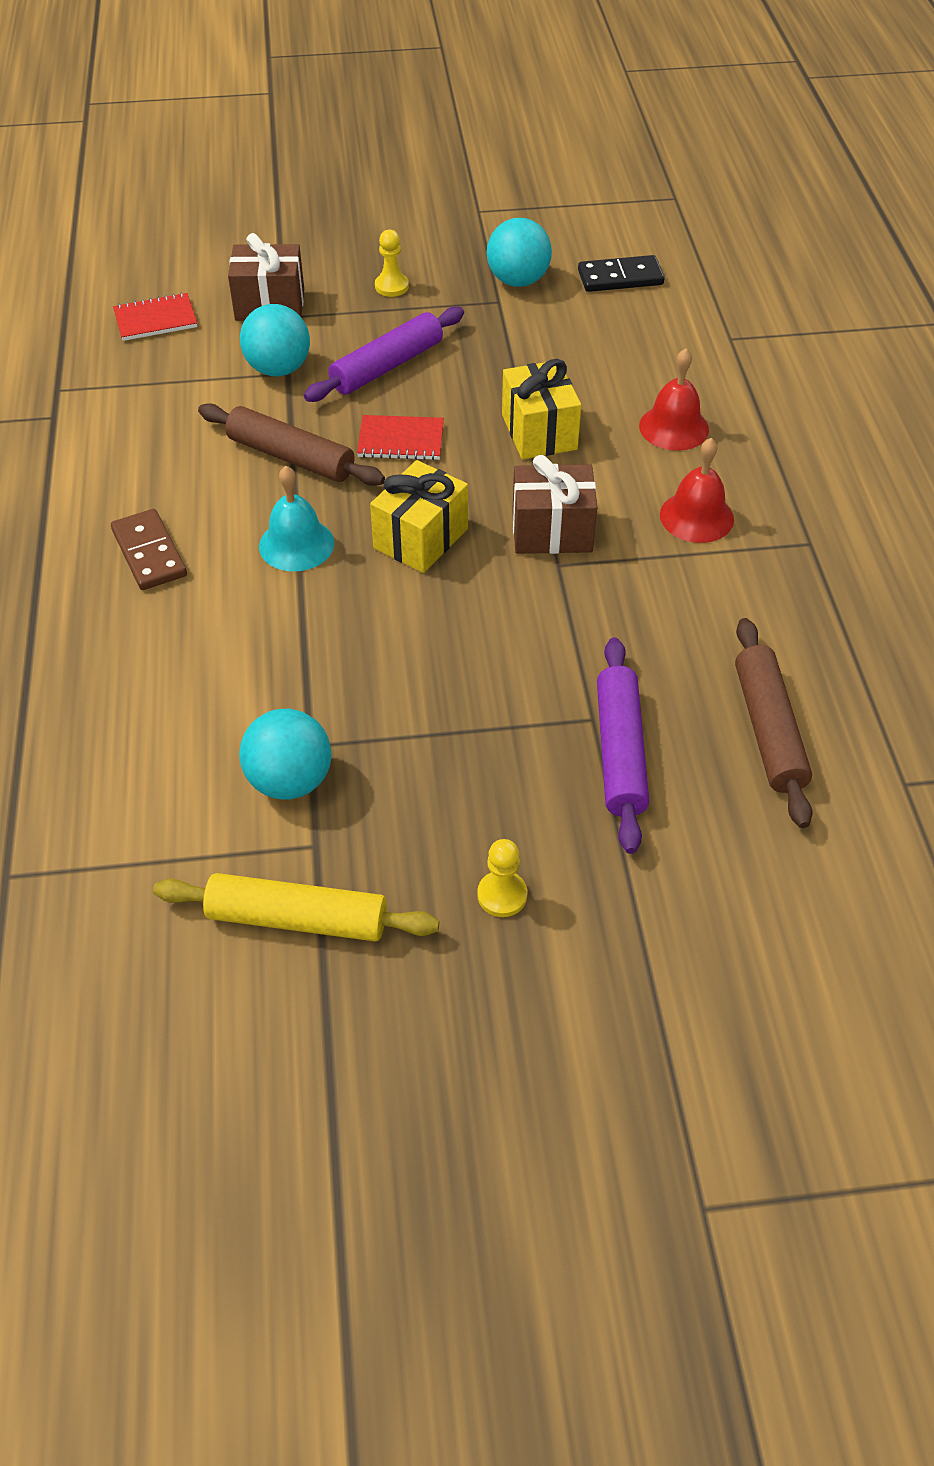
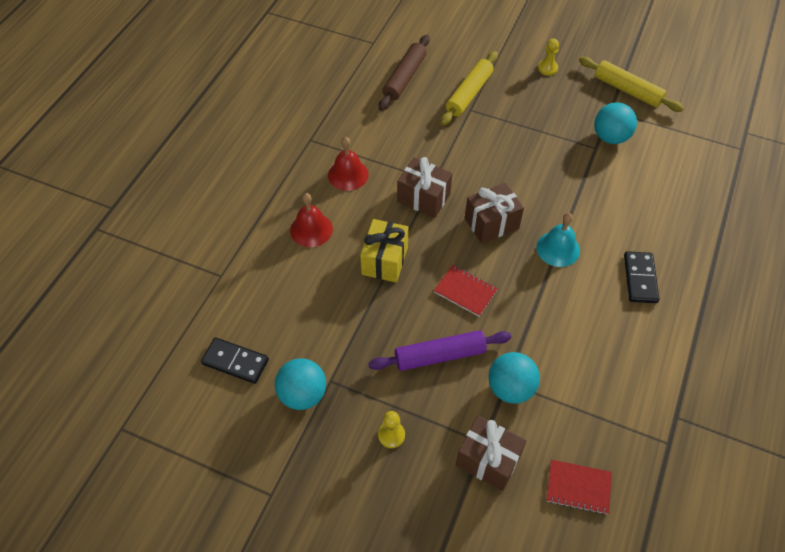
camera: 150 degrees left, 5 degrees up
(149, 553) = (640, 279): brown domino -> black domino
(291, 457) = (535, 309): brown rolling pin -> none
(421, 538) = (491, 223): yellow gift -> brown gift
(620, 752) = (469, 94): purple rolling pin -> yellow rolling pin

